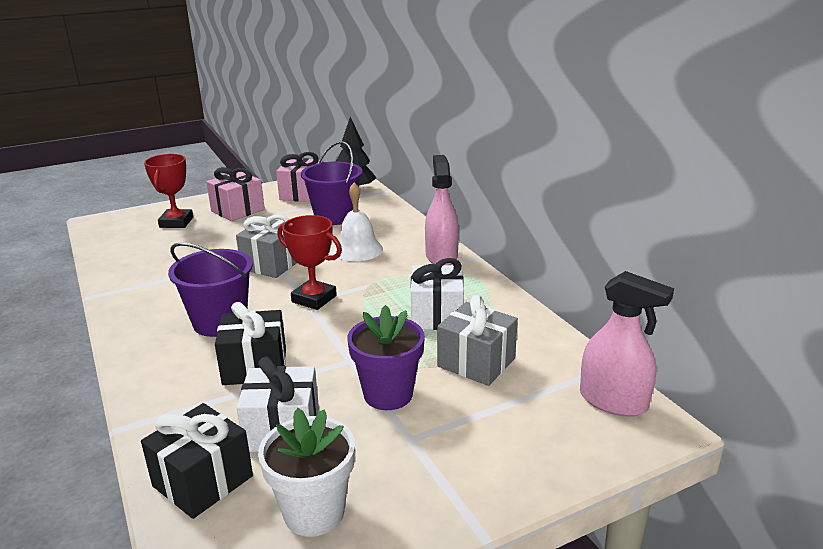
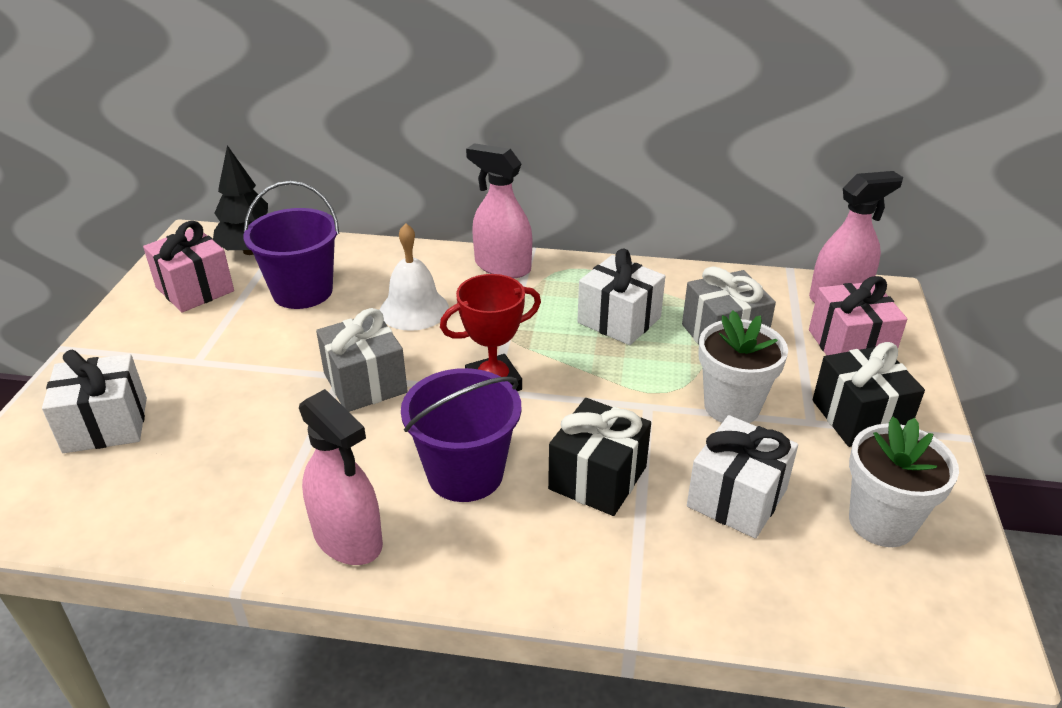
camera: 55 degrees left, 10 degrees up
(140, 310) = (348, 538): none -> pink spray bottle
(176, 222) = (106, 425): red trophy -> white gift
(203, 481) = (784, 586): black gift -> black gift (859, 417)
(238, 210) = (157, 357): pink gift -> pink gift (849, 346)
(388, 394) = (731, 406): purple flower pot -> white flower pot

